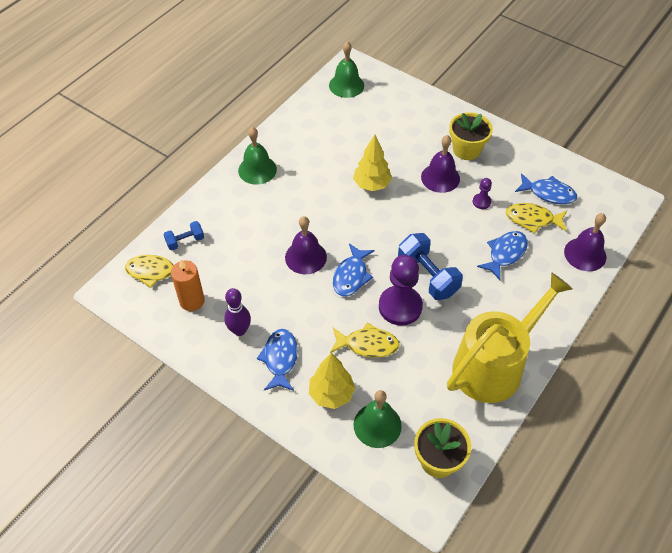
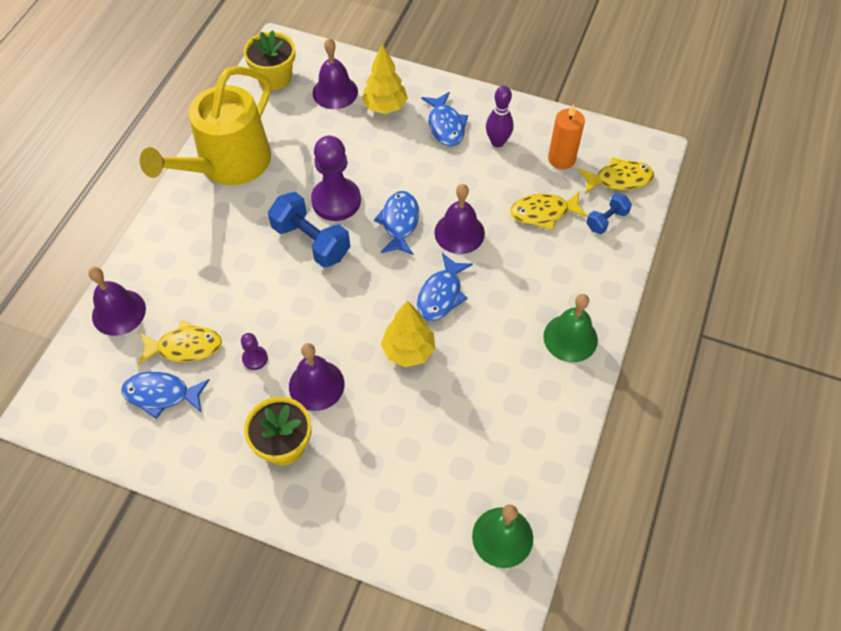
camera: 165 degrees right, 5 degrees up
(367, 345) = (362, 156): yellow fish -> yellow fish (543, 213)
(377, 425) = (335, 92): green bell -> purple bell
(505, 254) = (220, 290): blue fish -> blue fish (441, 294)

